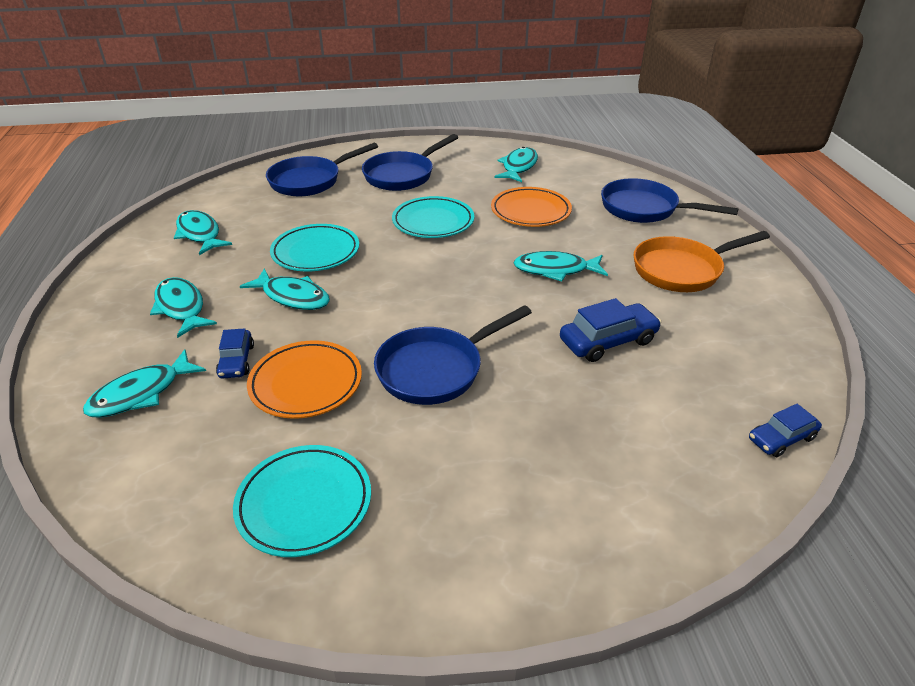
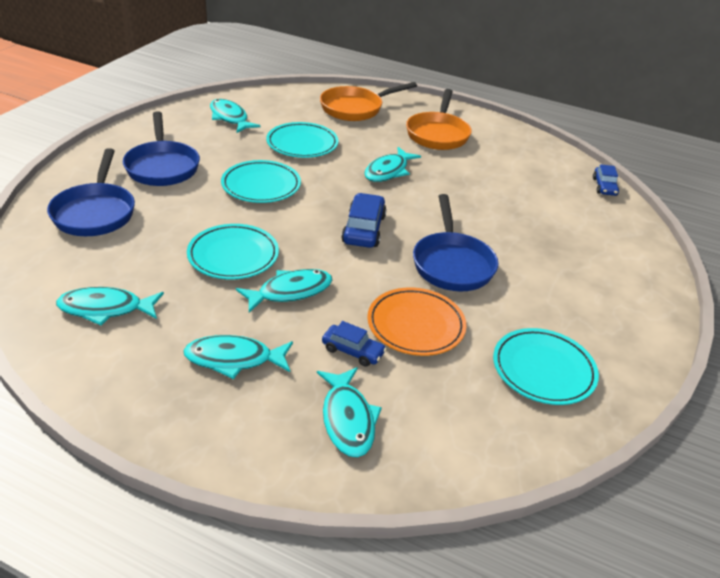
camera: 60 degrees left, 0 degrees up
(530, 211) = (302, 144): orange plate -> turquoise plate
(608, 341) = (483, 191): blue car -> blue car (364, 229)
(645, 209) = (355, 108): blue pan -> orange pan

